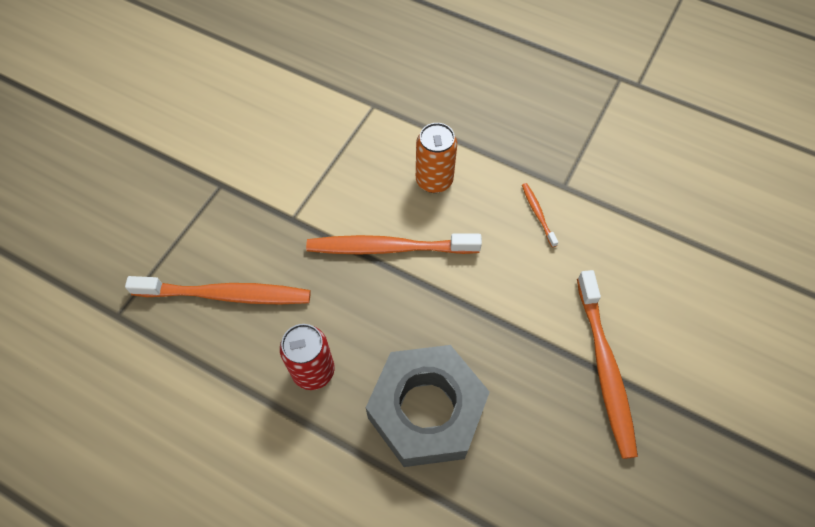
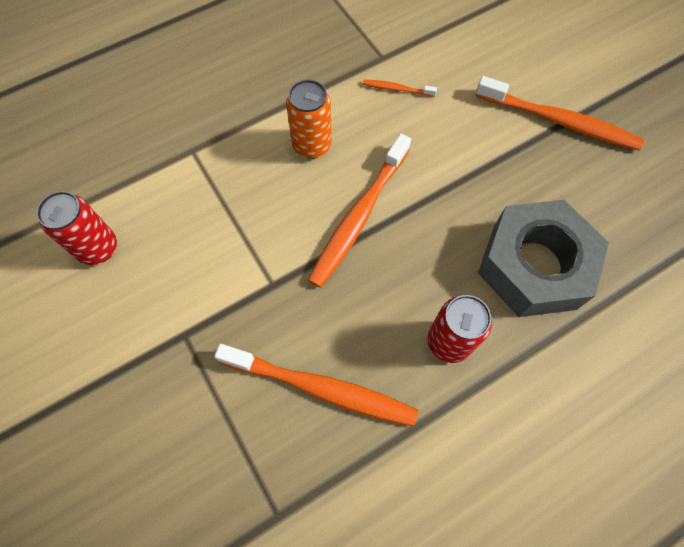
camera: 60 degrees left, 5 degrees up
(225, 295) = (320, 388): orange toothbrush -> orange toothbrush turned 75 degrees clockwise
(258, 97) = (98, 248): none -> red can

